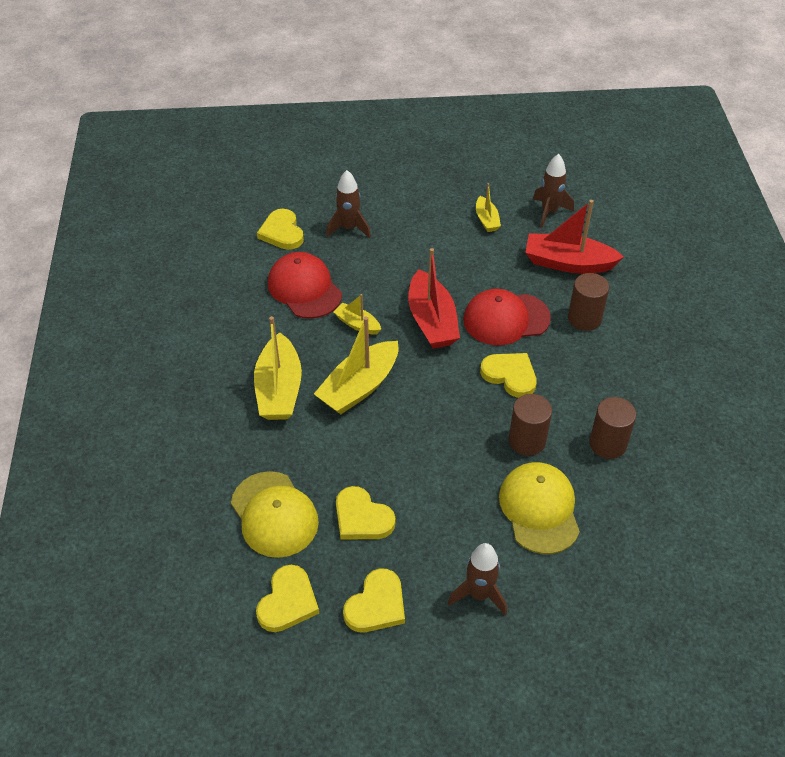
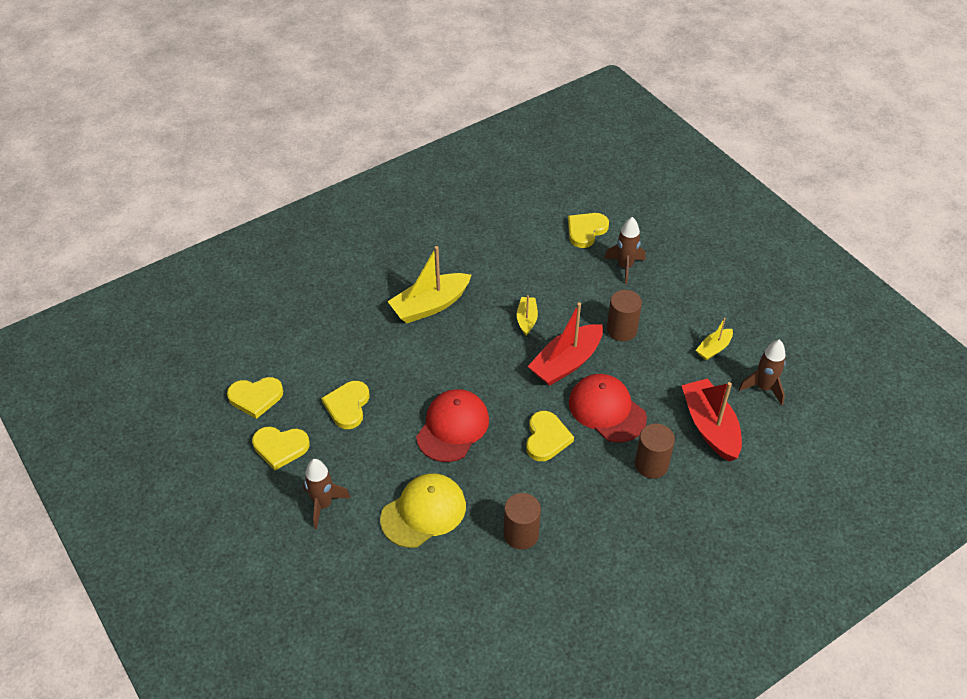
camera: 60 degrees right, 0 degrees up
(274, 514) = (320, 356): yellow cap -> none
(304, 288) = (538, 272): red cap -> red cap (453, 427)
(359, 387) = (465, 349): yellow boat -> none
(527, 441) = (486, 477): brown cylinder -> brown cylinder (621, 330)

